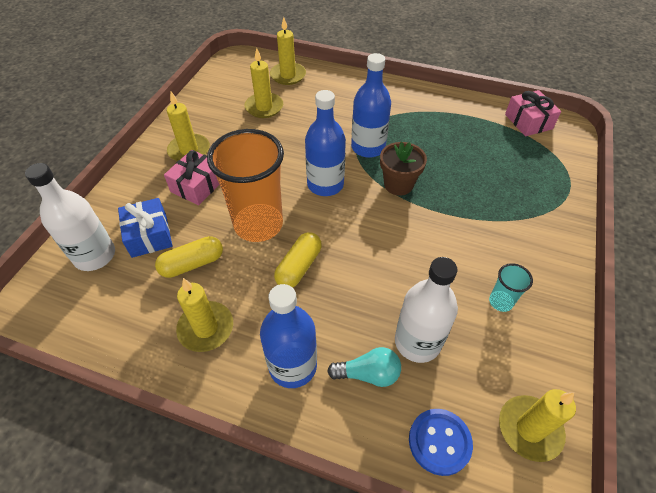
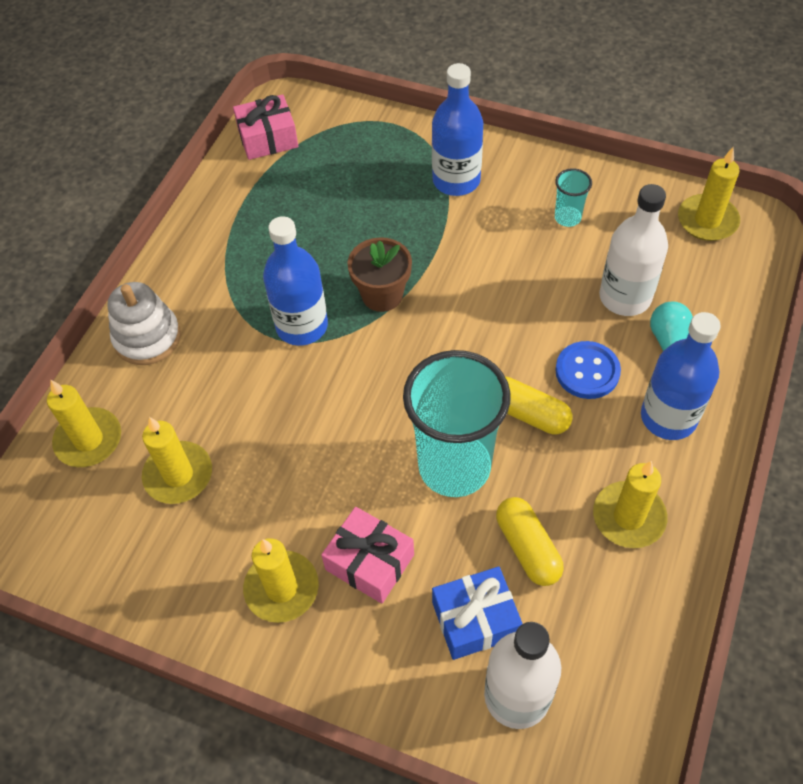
camera: 85 degrees left, 5 degrees up
(258, 225) = (454, 466): orange cup -> turquoise cup
(325, 184) = (377, 382): blue bottle -> blue bottle (456, 180)
(354, 87) = (147, 338): none -> white stacking toy
(439, 442) = (731, 290): blue button -> blue button (587, 371)

